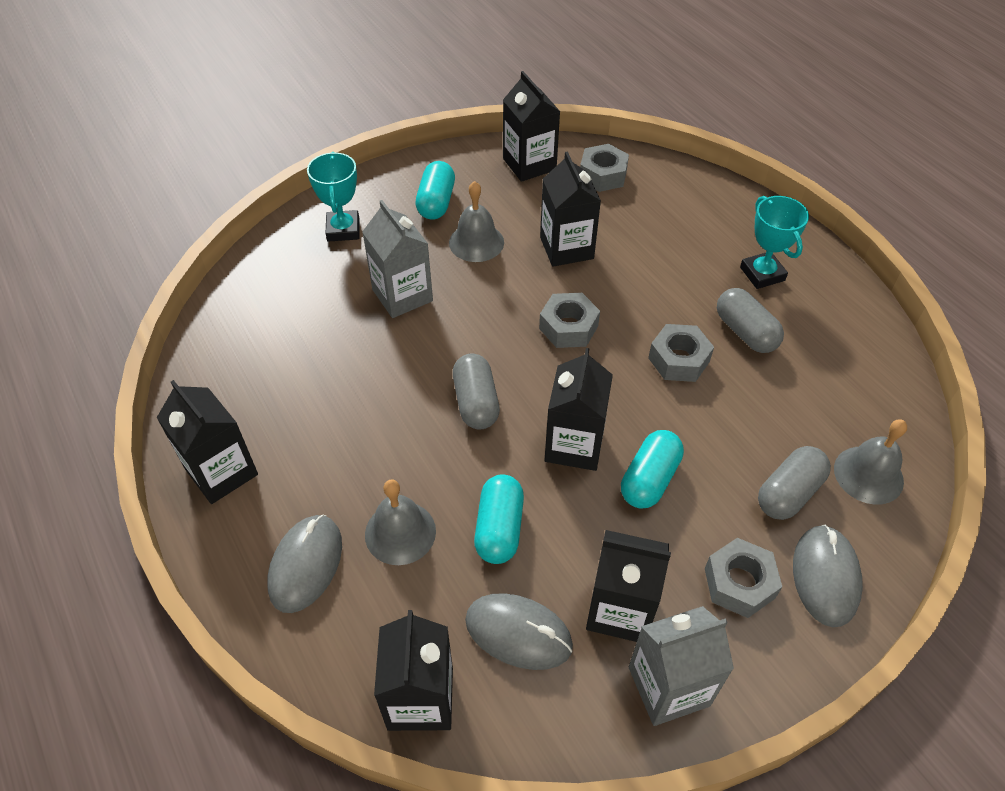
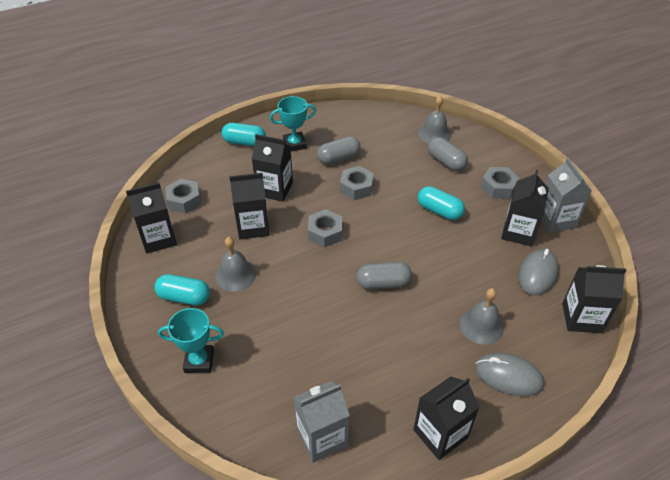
camera: 85 degrees left, 5 degrees down
(402, 295) = (281, 321): grey carton -> grey carton (322, 437)
(499, 528) = (475, 277): turquoise capsule -> turquoise capsule (244, 142)
(574, 445) = (416, 239): black carton -> black carton (274, 189)
(825, 577) = (491, 159): grey mouse -> none

